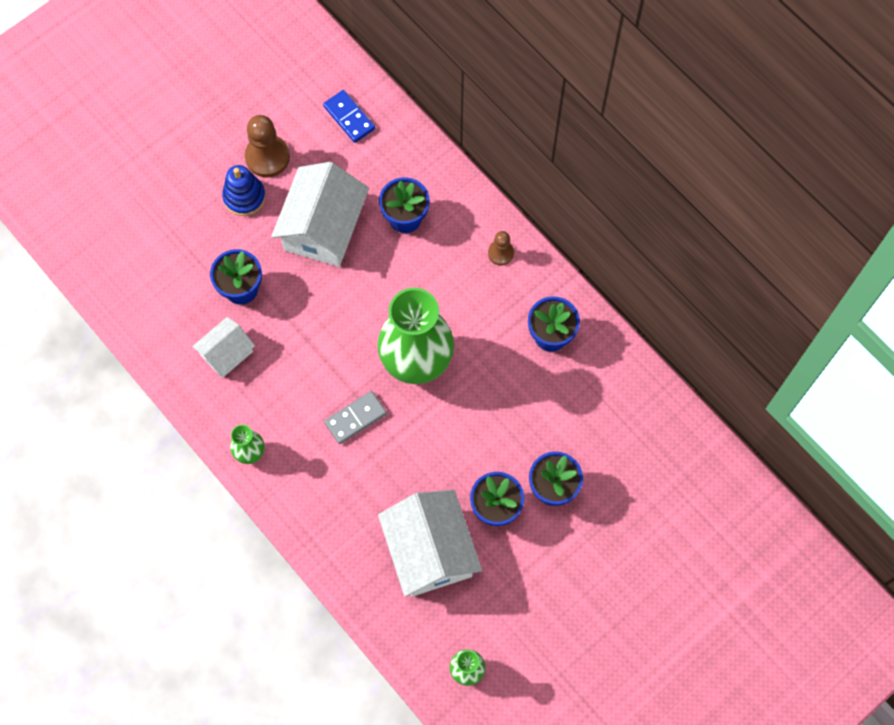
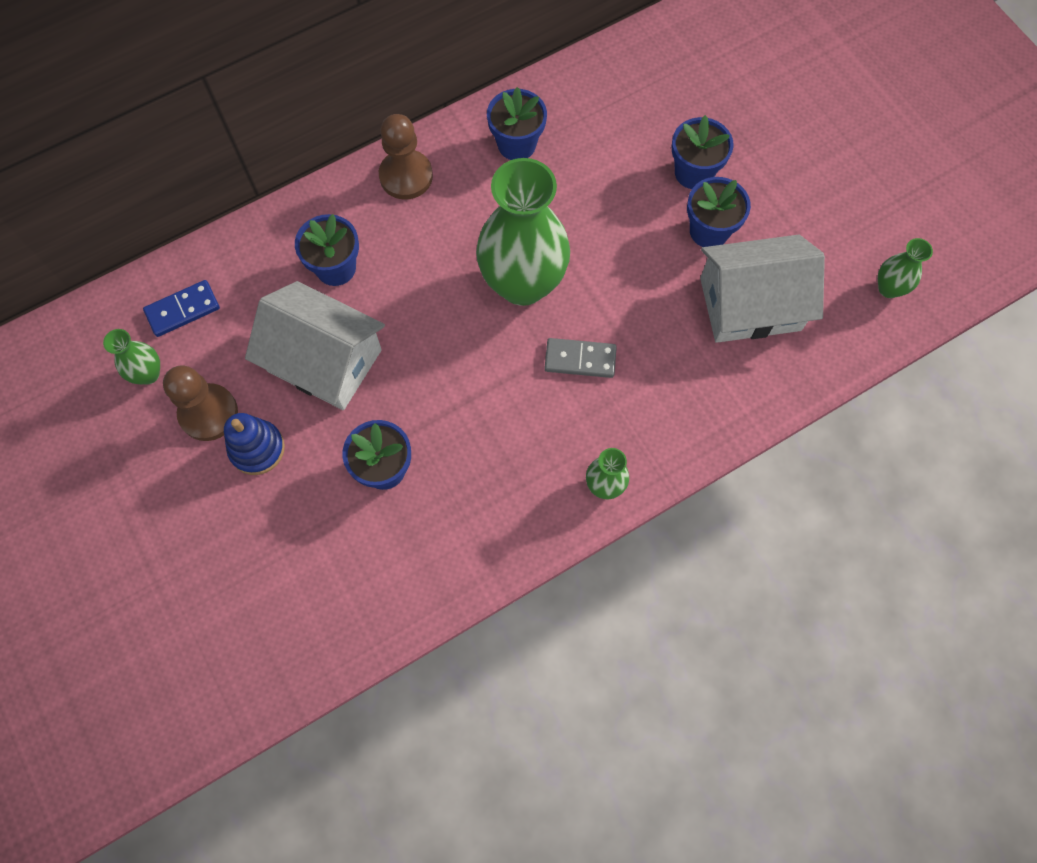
camera: 80 degrees left, 0 degrees up
(226, 353) = (468, 497): white house -> none
(292, 108) = (148, 374): none -> green vase
(355, 418) = (580, 359): grey domino -> grey domino turned 60 degrees counterclockwise
(500, 253) = (406, 176): brown pawn -> brown pawn, size x1.74

